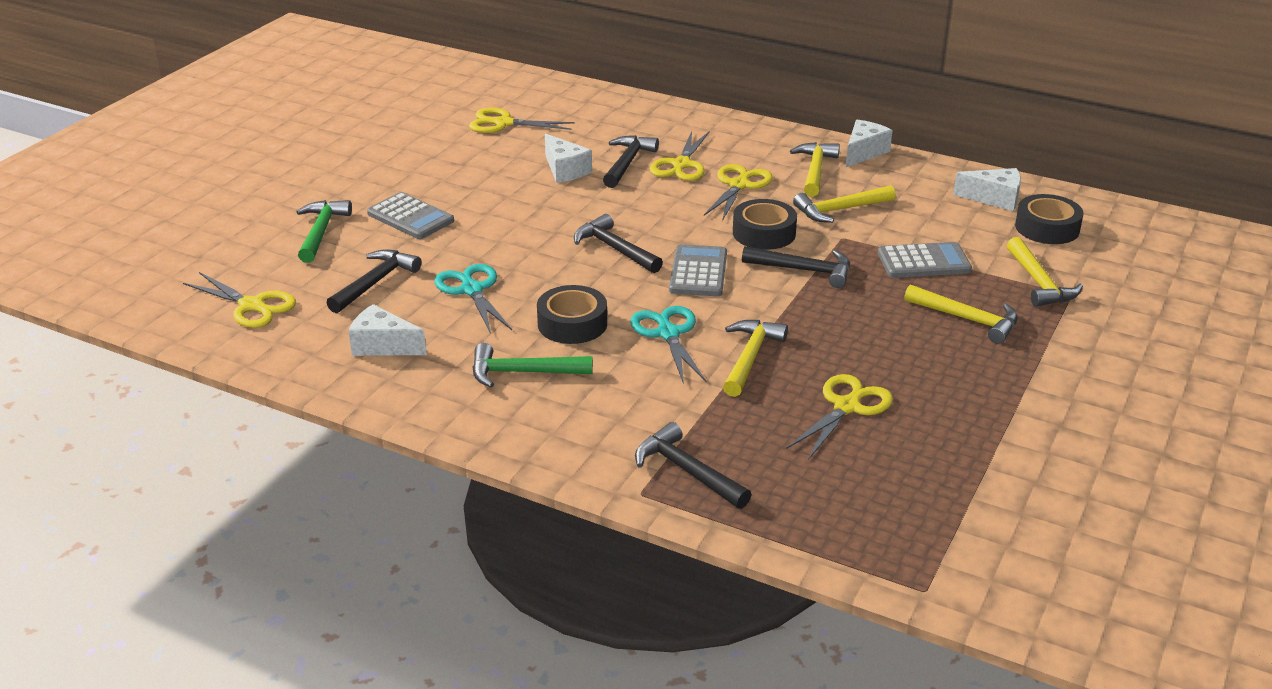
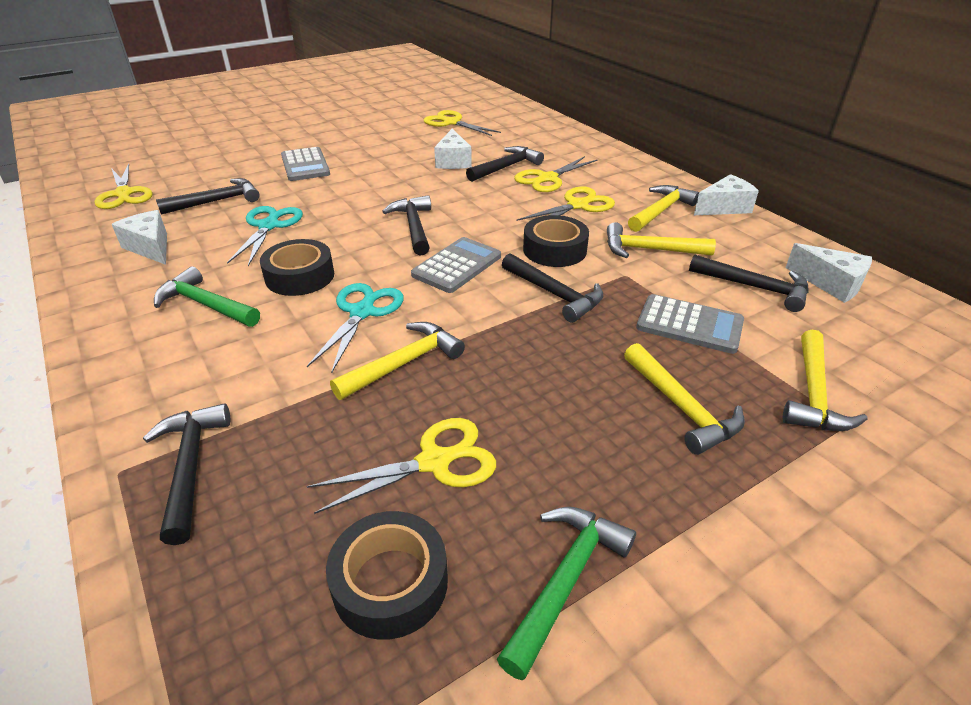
camera: 30 degrees right, 5 degrees up
(321, 231) = (238, 159): green hammer -> green hammer (565, 580)
(945, 218) = (755, 287): none -> black hammer
(1047, 228) = (873, 333): black tape -> black tape (390, 582)

